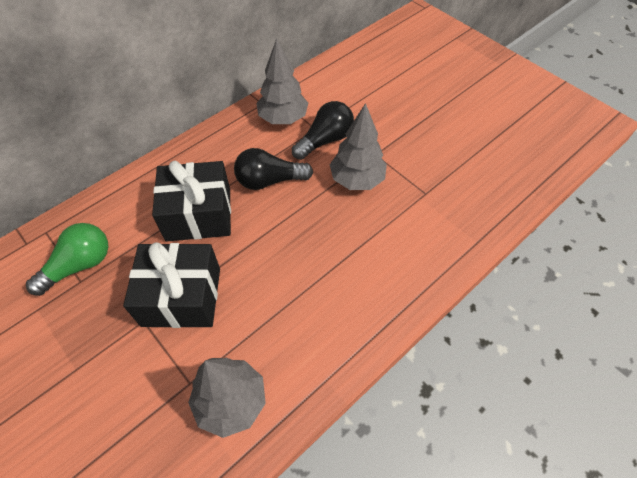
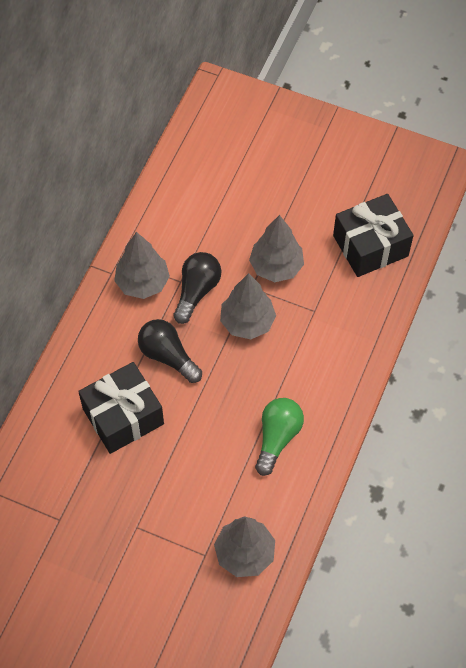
camera: 25 degrees left, 5 degrees up
(79, 265) = (48, 507): green light bulb -> green light bulb (277, 438)
(181, 296) = (155, 494): black gift -> black gift (370, 246)
(269, 181) = (168, 356): black light bulb -> black light bulb turned 75 degrees clockwise
(406, 146) = (276, 267): none -> grey tree

